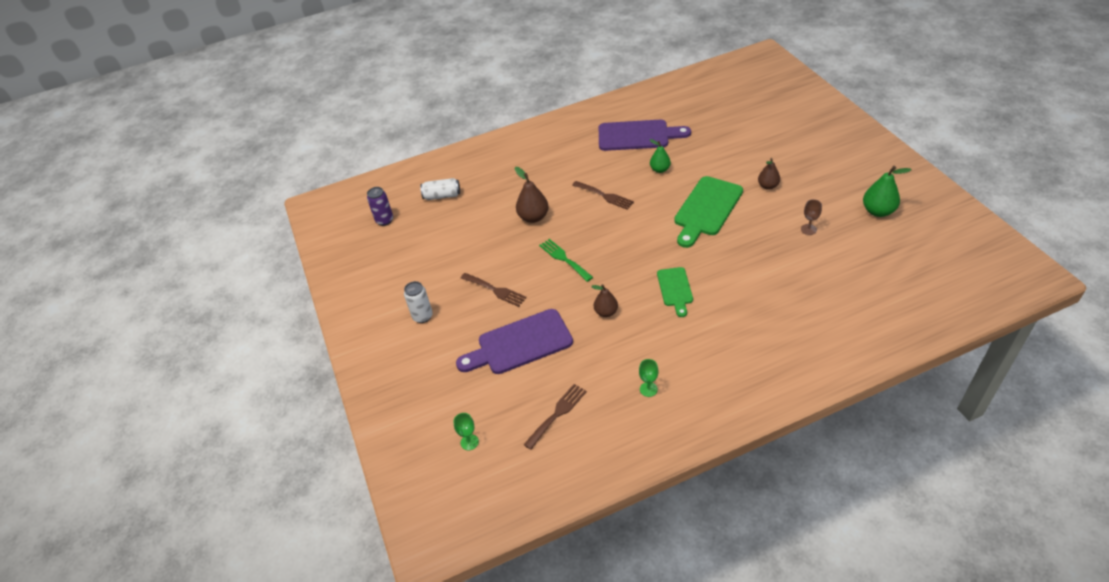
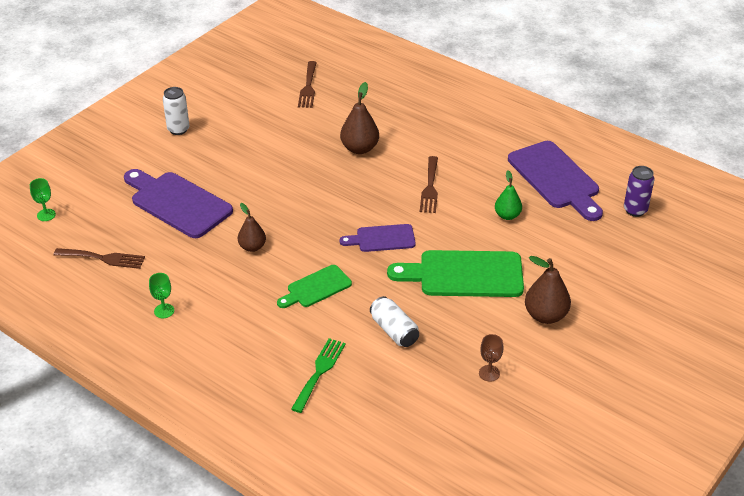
camera: 55 degrees right, 5 degrees down
(384, 220) = (289, 56): purple can -> purple can (635, 210)
(442, 196) = (349, 76): white can -> white can (394, 331)
(495, 290) = (238, 161): brown fork -> brown fork (308, 87)
(564, 258) = (311, 191): green fork -> green fork (319, 372)
(643, 237) = (382, 239): none -> purple cutting board
(768, 186) = (545, 316): brown pear -> brown pear, size x1.51
(878, 211) = (571, 432): green pear -> none

